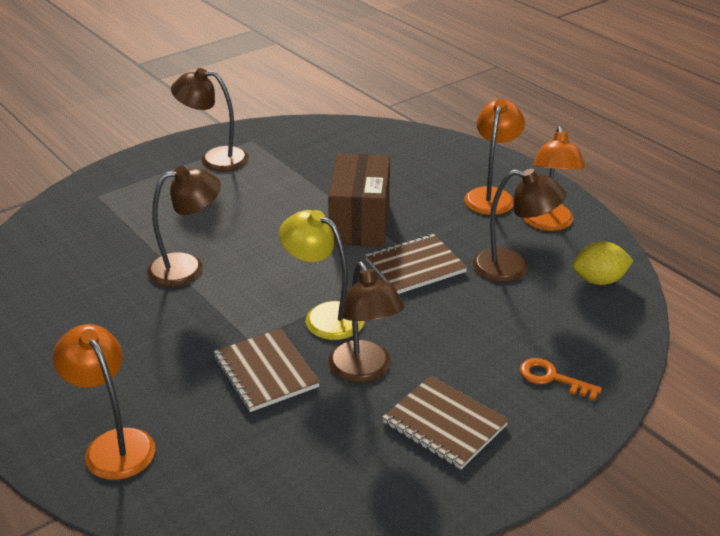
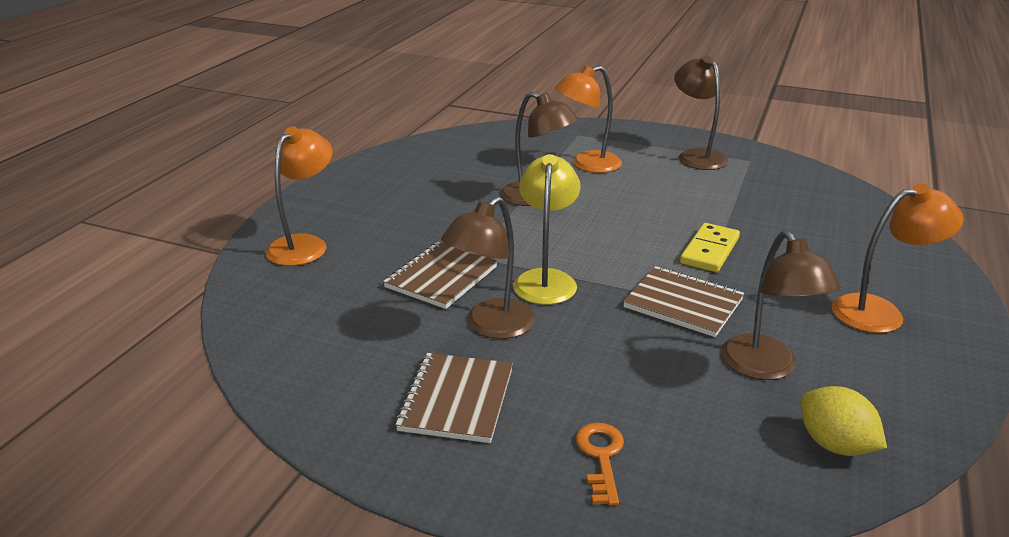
camera: 60 degrees right, 5 degrees down
(360, 222) = (709, 251): brown box -> yellow domino
(548, 223) = (891, 369): orange lamp -> orange lamp (587, 165)

